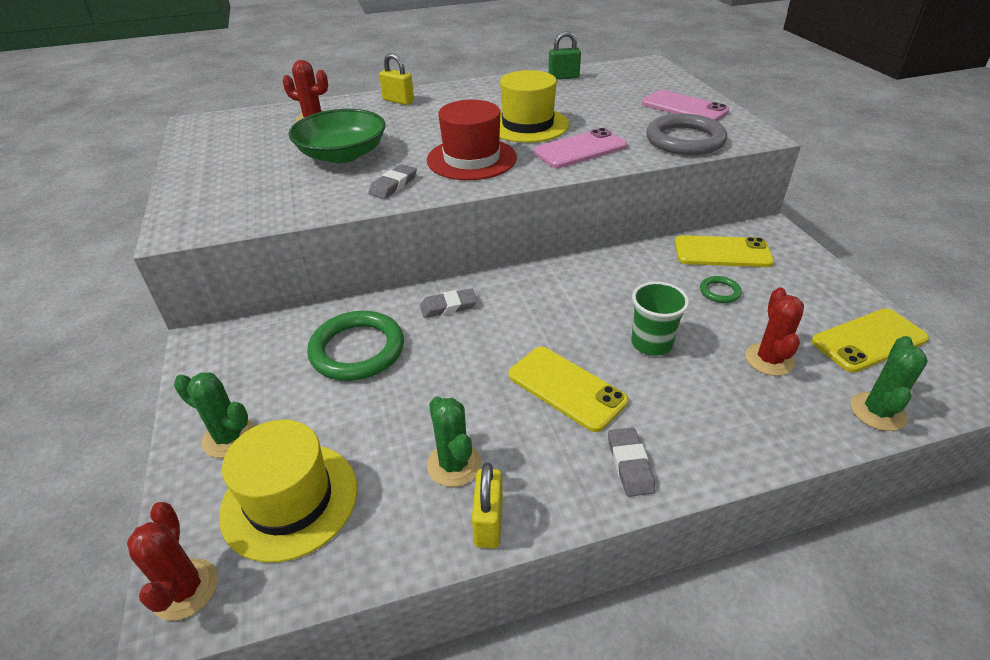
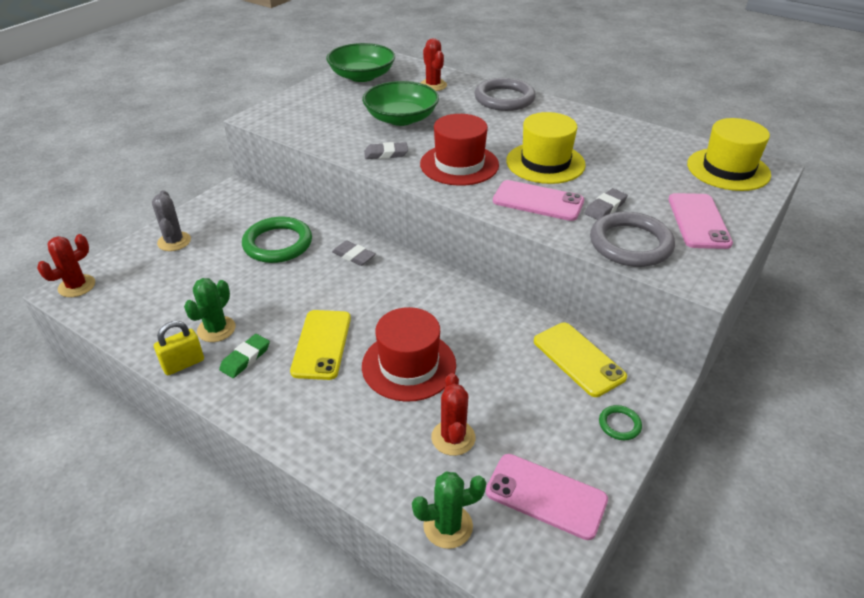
camera: 50 degrees right, 0 degrees up
(220, 143) = (362, 76): none -> green bowl
(229, 437) = (174, 241): green cactus -> grey cactus
(290, 500) = (148, 285): yellow hat -> yellow hat (728, 169)
(398, 101) = (504, 99): yellow padlock -> grey ring
(532, 459) = (245, 358): none -> green eraser
(563, 77) = (660, 141): green padlock -> none
(630, 464) = (274, 404): grey eraser -> grey eraser (605, 207)
(651, 343) = (409, 365): green cup -> red hat
(719, 292) = (516, 378): green ring -> green ring (619, 424)
(769, 359) = (453, 438): red cactus -> red cactus turned 60 degrees counterclockwise
(869, 340) = (546, 496): yellow phone -> pink phone

